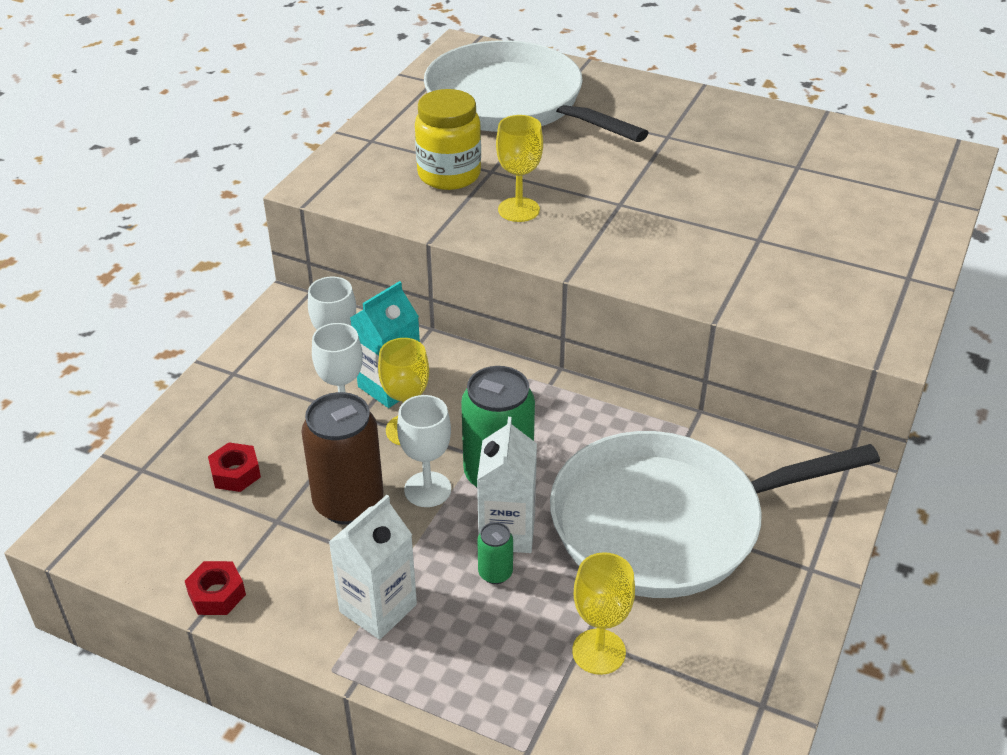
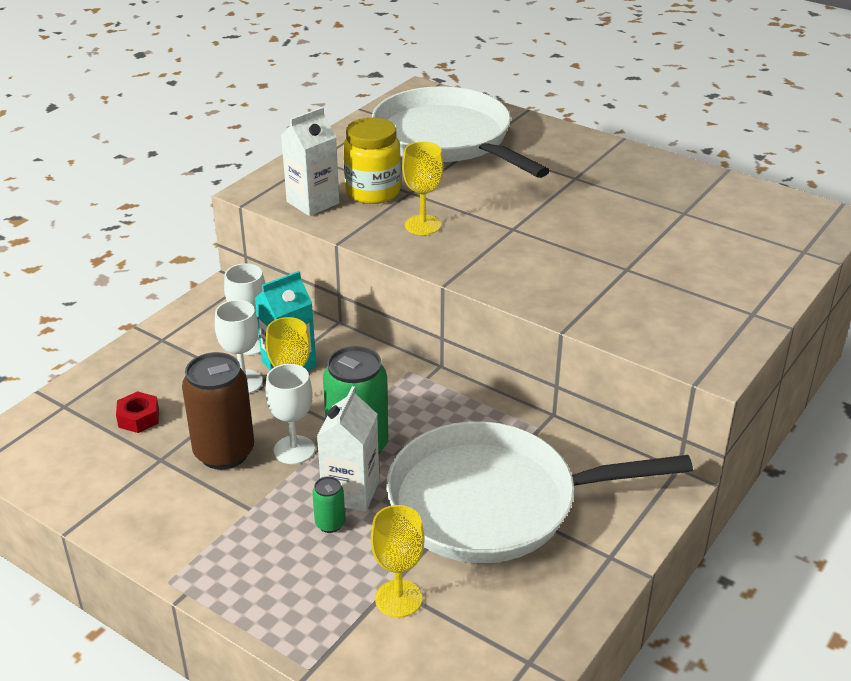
camera: 10 degrees right, 5 degrees down
(217, 594) = (93, 510): red nut -> none
(378, 608) = (222, 538): white carton -> white carton (313, 202)

